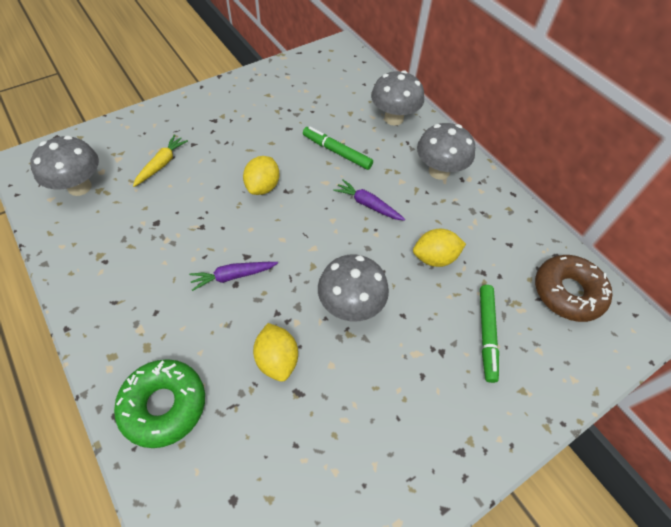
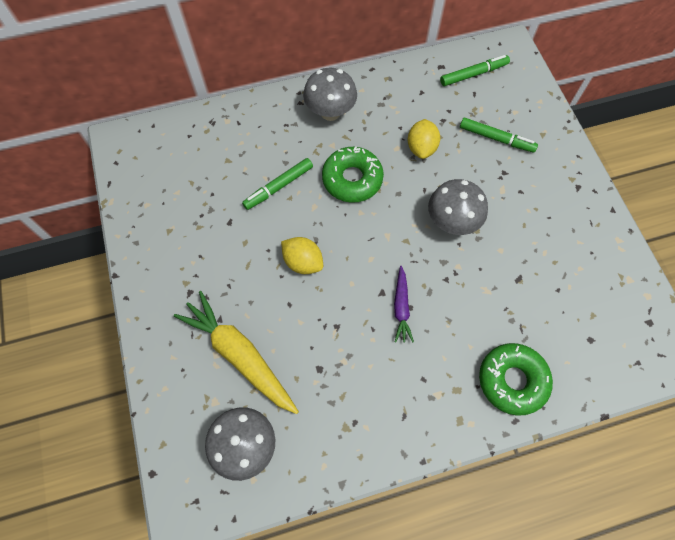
camera: 70 degrees left, 10 degrees up
(161, 164) = (240, 355): yellow carrot -> yellow carrot, size x1.91
(277, 359) = (489, 288): yellow lemon -> none
(368, 205) = (352, 179): purple carrot -> green donut
(393, 118) = (250, 126): grey mushroom -> none
(567, 293) = (473, 74): brown donut -> green marker

